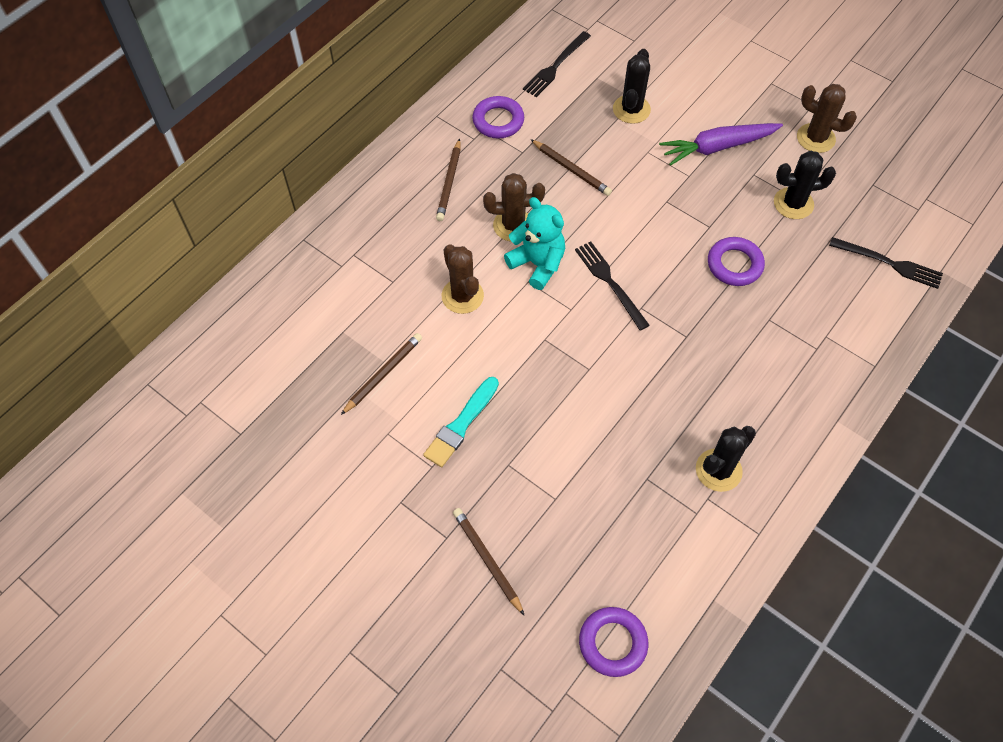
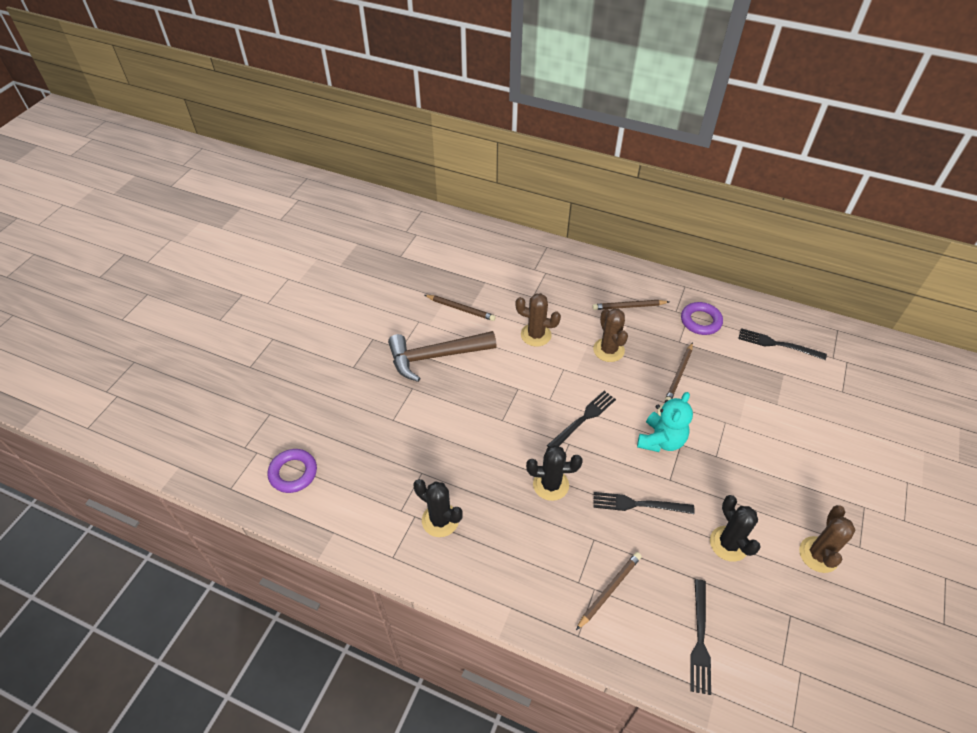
camera: 75 degrees right, 10 degrees down
(461, 424) = (435, 356): turquoise brush -> brown hammer
(462, 296) = (536, 335): brown cactus -> brown cactus turned 60 degrees clockwise
(487, 559) = (341, 391): brown pencil -> brown pencil (609, 590)
(537, 264) = (581, 371): turquoise teddy bear -> turquoise teddy bear (661, 440)
(631, 109) = (763, 403): black cactus -> black cactus (551, 485)
(717, 147) = (759, 473): purple carrot -> none
(734, 264) = (639, 504): purple ring -> black fork

